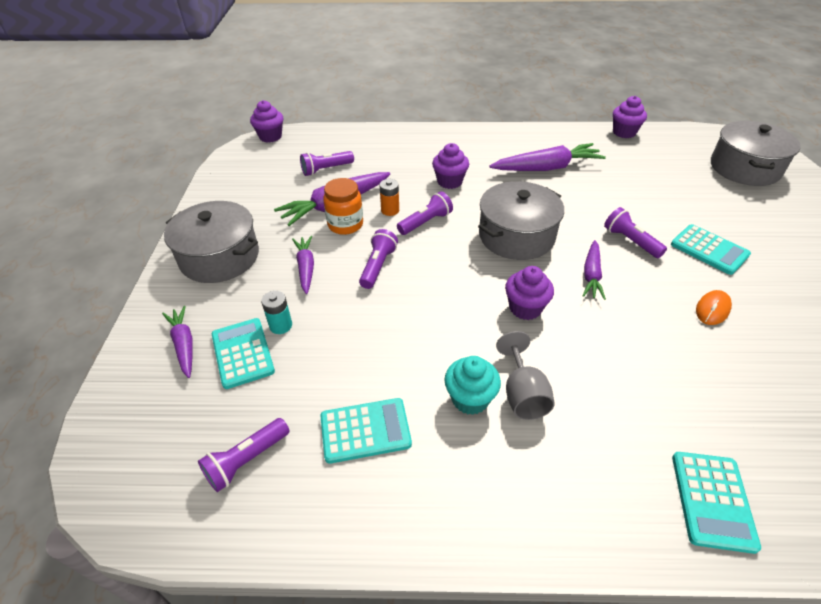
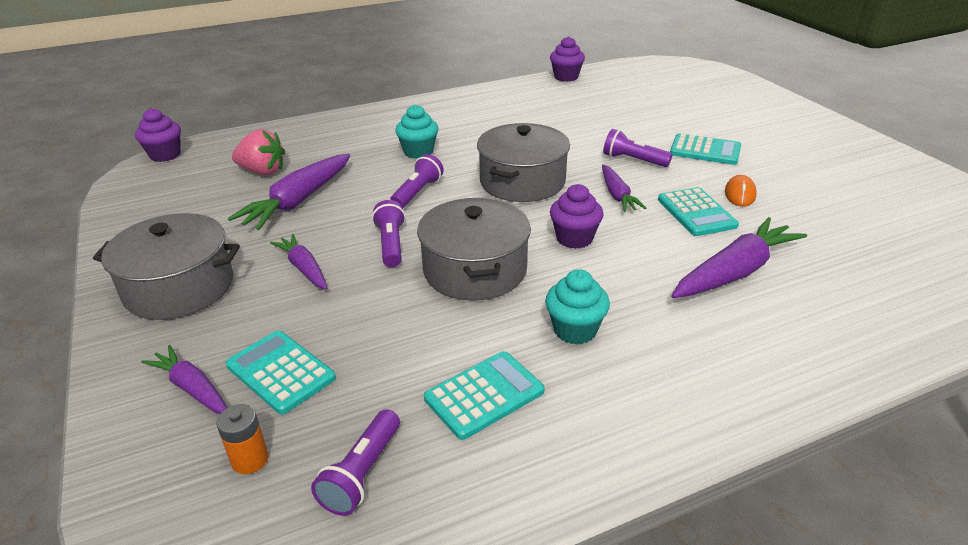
camera: 25 degrees left, 10 degrees down
(281, 325) = (311, 331): turquoise battery -> none
(326, 169) = (263, 171): purple flashlight -> pink strawberry
(345, 225) = (324, 216): orange jar -> none
(390, 210) = (369, 191): orange battery -> orange battery (250, 460)
(449, 182) = (418, 152): purple cupcake -> turquoise cupcake
(523, 394) = (623, 309): grey goblet -> none
(547, 168) = (512, 119): purple carrot -> purple carrot (735, 272)
(712, 500) = (842, 335): turquoise calculator -> turquoise calculator (696, 212)
(744, 168) = (690, 84): grey pot -> grey pot (475, 270)

